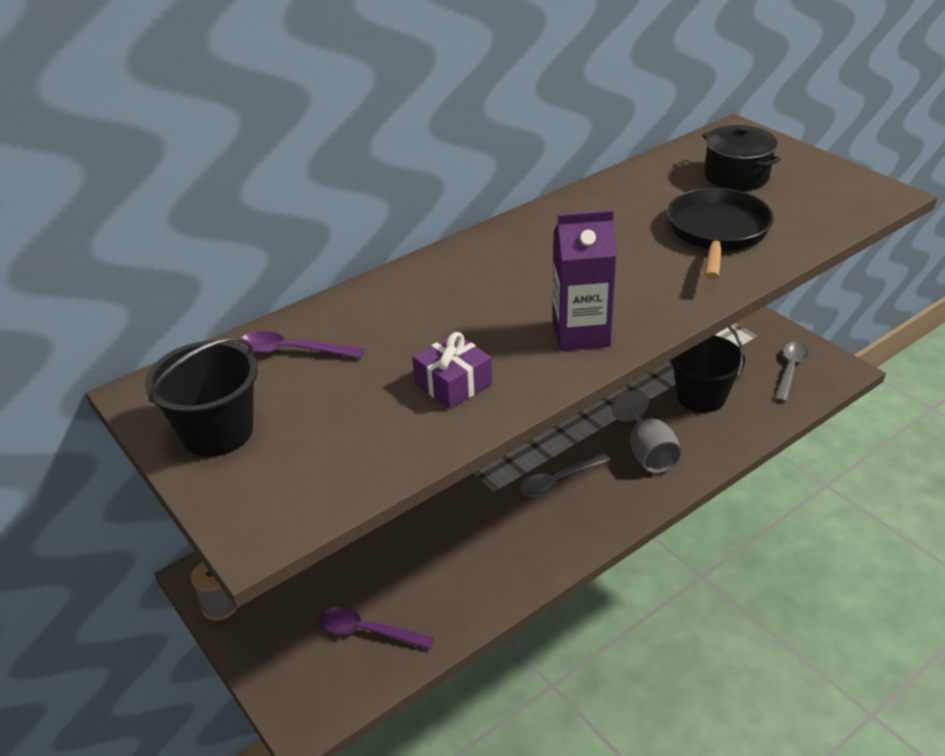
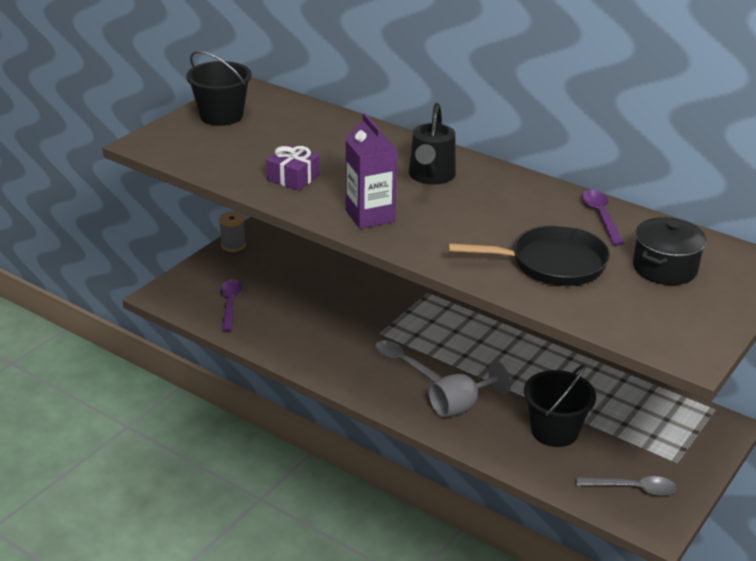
camera: 70 degrees right, 5 degrees down
(292, 351) = (305, 121): purple spoon -> purple spoon (601, 216)
(501, 274) = (430, 176): none -> black watering can

